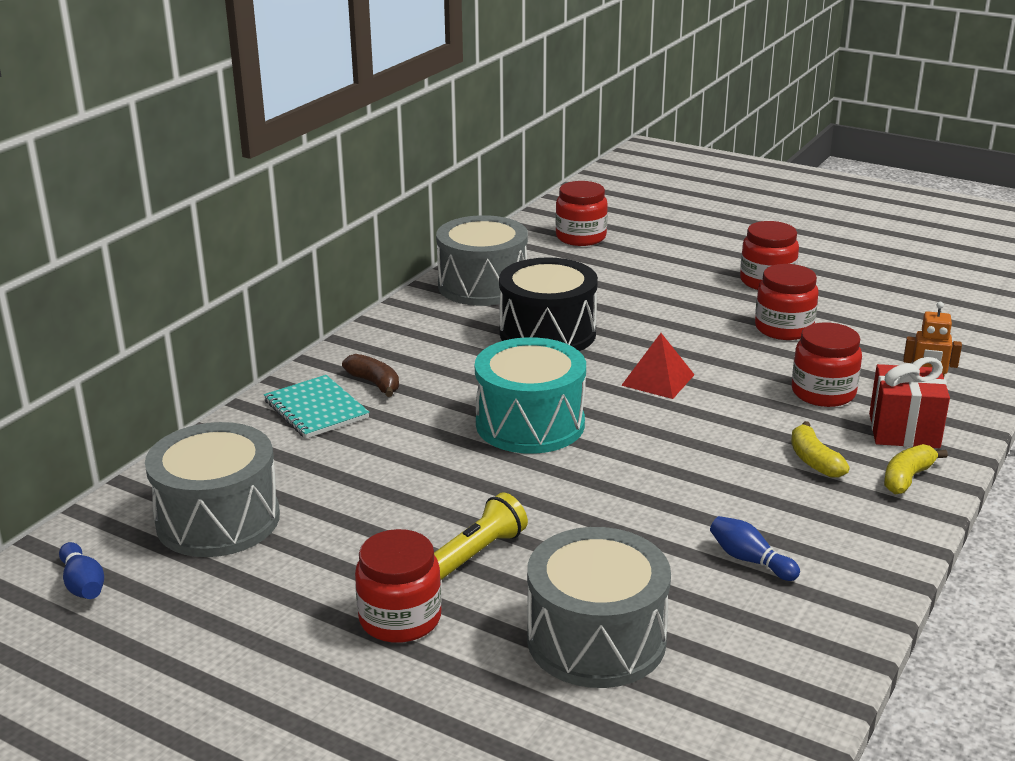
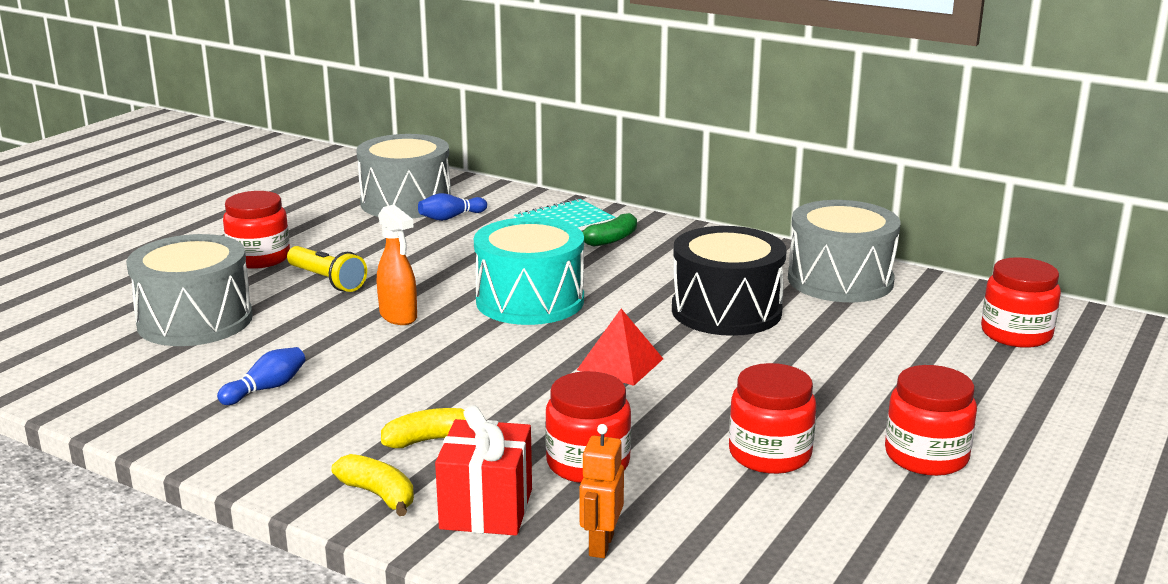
camera: 90 degrees right, 5 degrees down
(83, 584) = (344, 176): blue bowling pin -> blue bowling pin (451, 217)
(374, 383) = (610, 240): brown banana -> green banana
(573, 496) = (399, 317): none -> orange spray bottle

